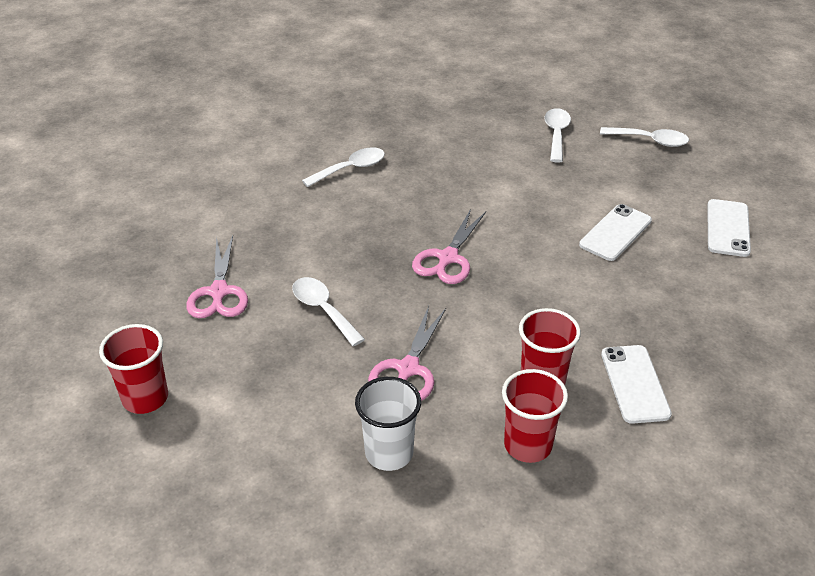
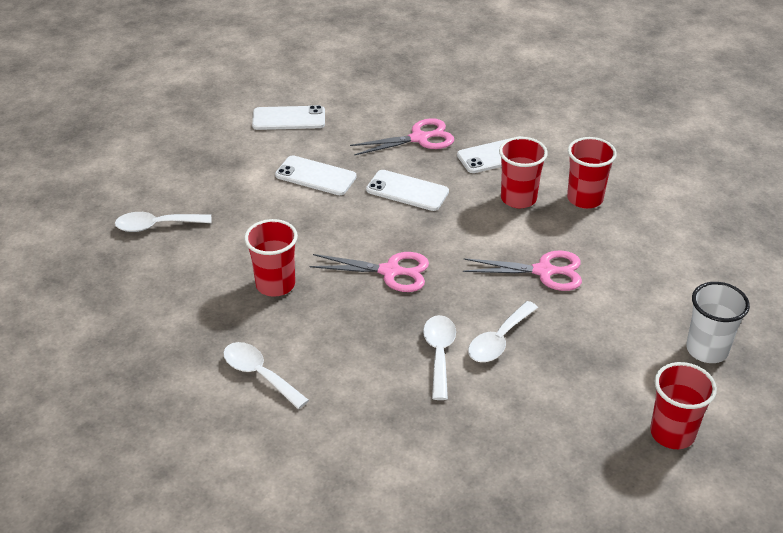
camera: 105 degrees left, 0 degrees up
(219, 292) = (510, 426): pink scissors -> pink scissors (419, 138)
(389, 453) = (635, 265): white cup -> white cup (707, 350)
(454, 188) = (275, 285): none -> red cup
(576, 293) = (407, 191): none -> white phone
(650, 141) = (158, 165): white spoon -> white spoon (439, 353)

